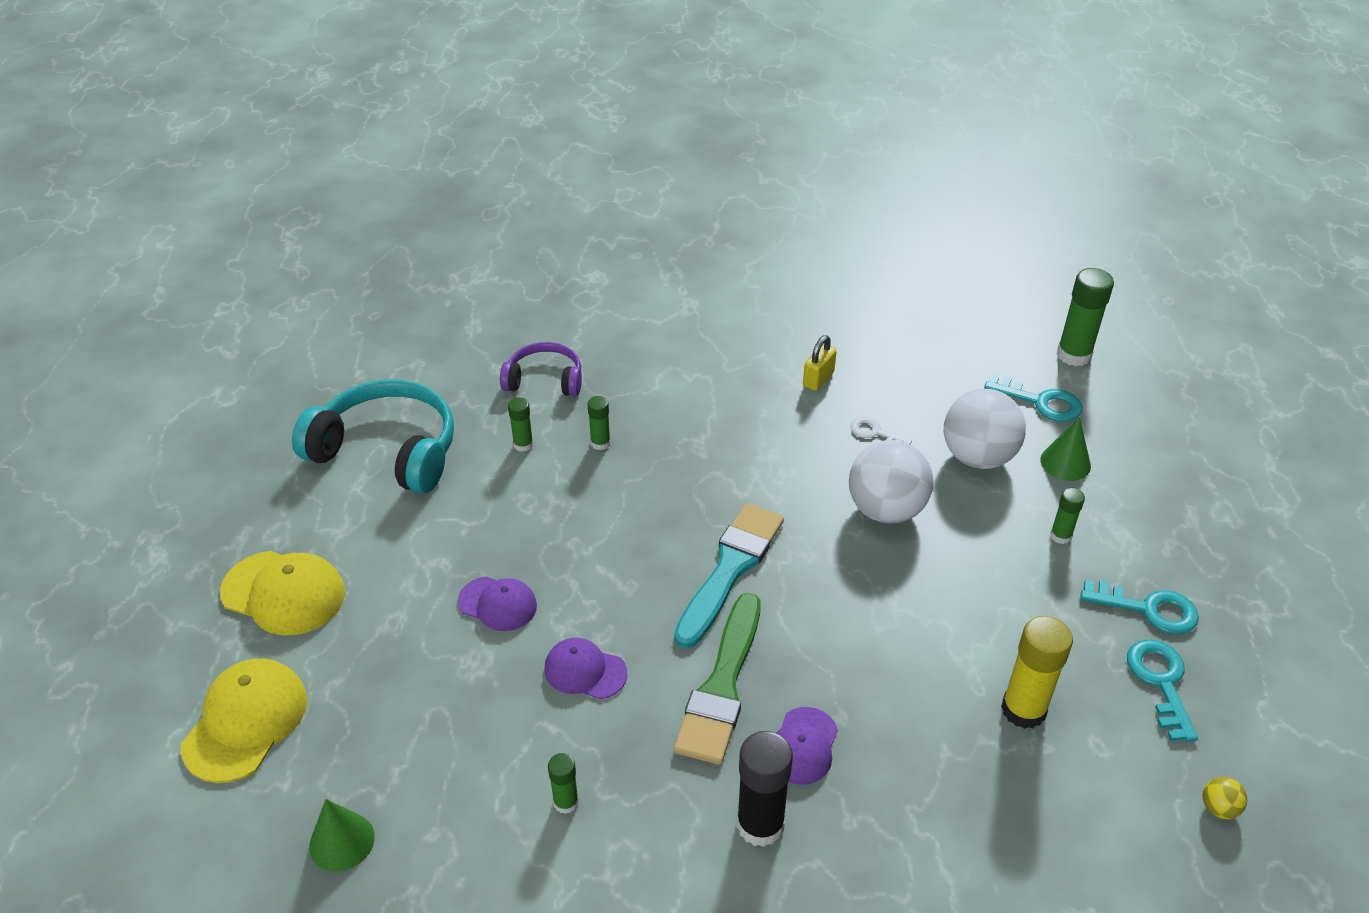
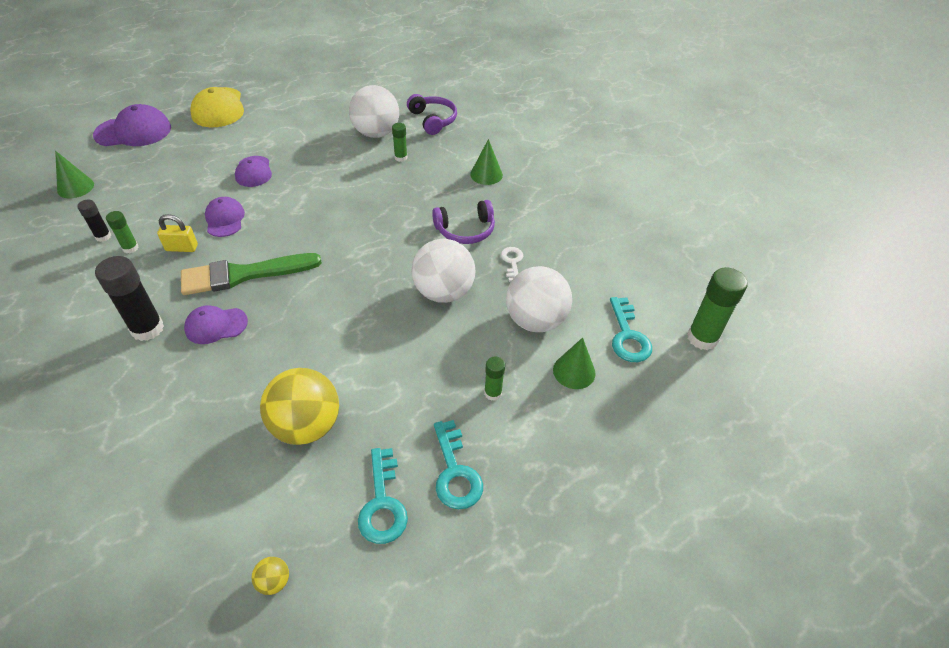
camera: 55 degrees right, 5 degrees up
(246, 722) = (133, 131): yellow cap -> purple cap
(387, 450) = (335, 96): turquoise headphones -> none
(510, 831) = (103, 236): none -> black glue stick
(523, 444) = (376, 133): green glue stick -> white ball
(702, 383) = (486, 174): none -> green cone
(730, 569) = (339, 243): turquoise brush -> none
(792, 446) = (465, 230): none -> purple headphones
(818, 379) = (538, 219): yellow padlock -> yellow padlock (182, 248)
(1023, 709) = (306, 426): yellow glue stick -> yellow ball
(1161, 682) = (382, 503): turquoise key -> turquoise key turned 120 degrees clockwise

